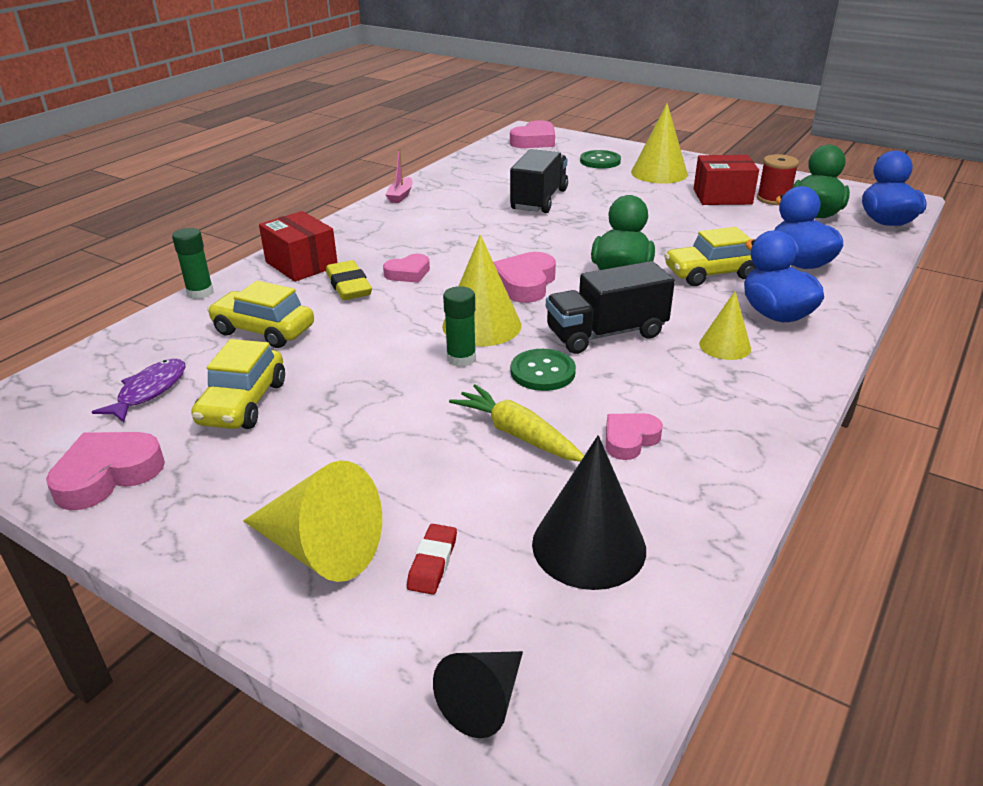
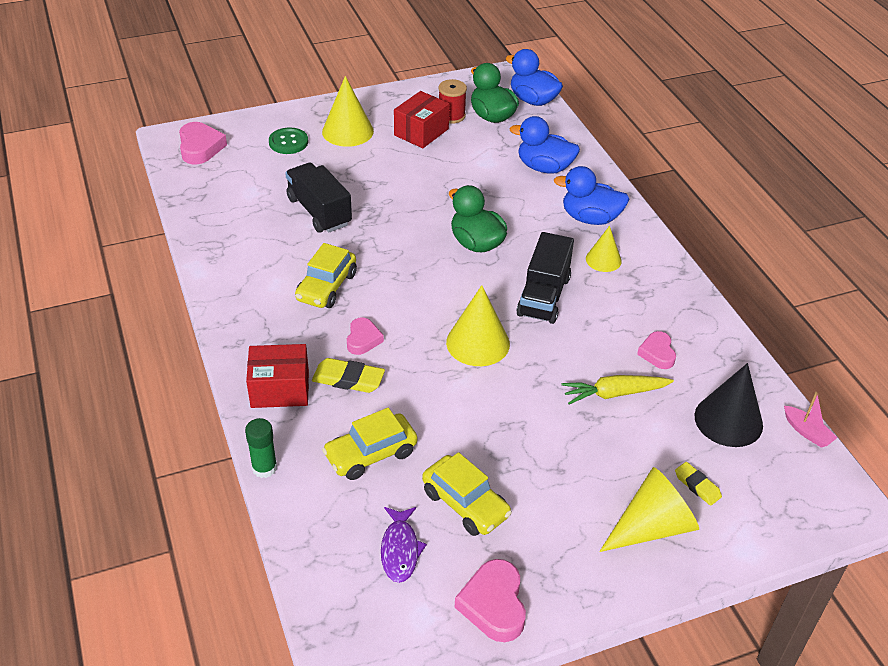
camera: 55 degrees left, 10 degrees up
(149, 391) = (400, 550): purple fish -> purple fish turned 150 degrees counterclockwise
(400, 196) = (214, 275): pink boat -> pink boat (807, 432)
(433, 563) = (697, 486): red eraser -> yellow eraser
(461, 358) = (510, 374): green glue stick -> none
(483, 701) = (801, 514): black cone -> none
(525, 283) = (443, 293): pink heart -> none
(542, 372) = (560, 347): green button -> none
(711, 274) = (519, 209): yellow car -> yellow car (326, 287)

